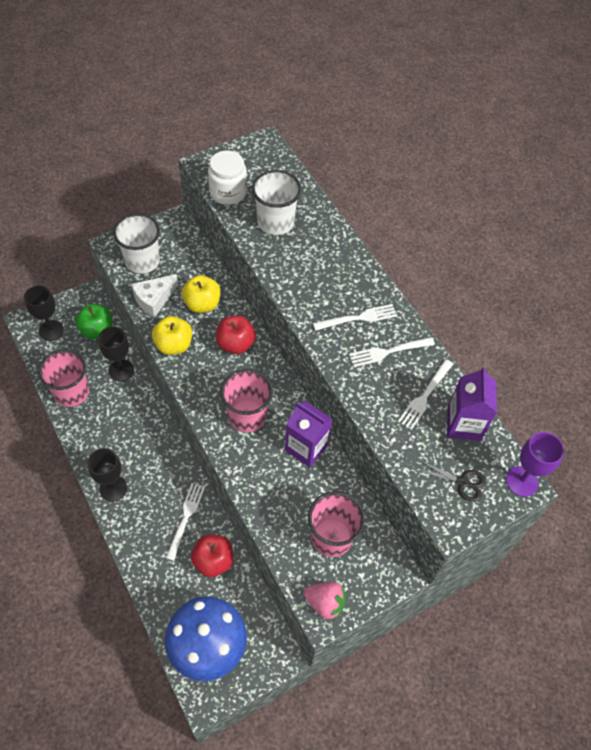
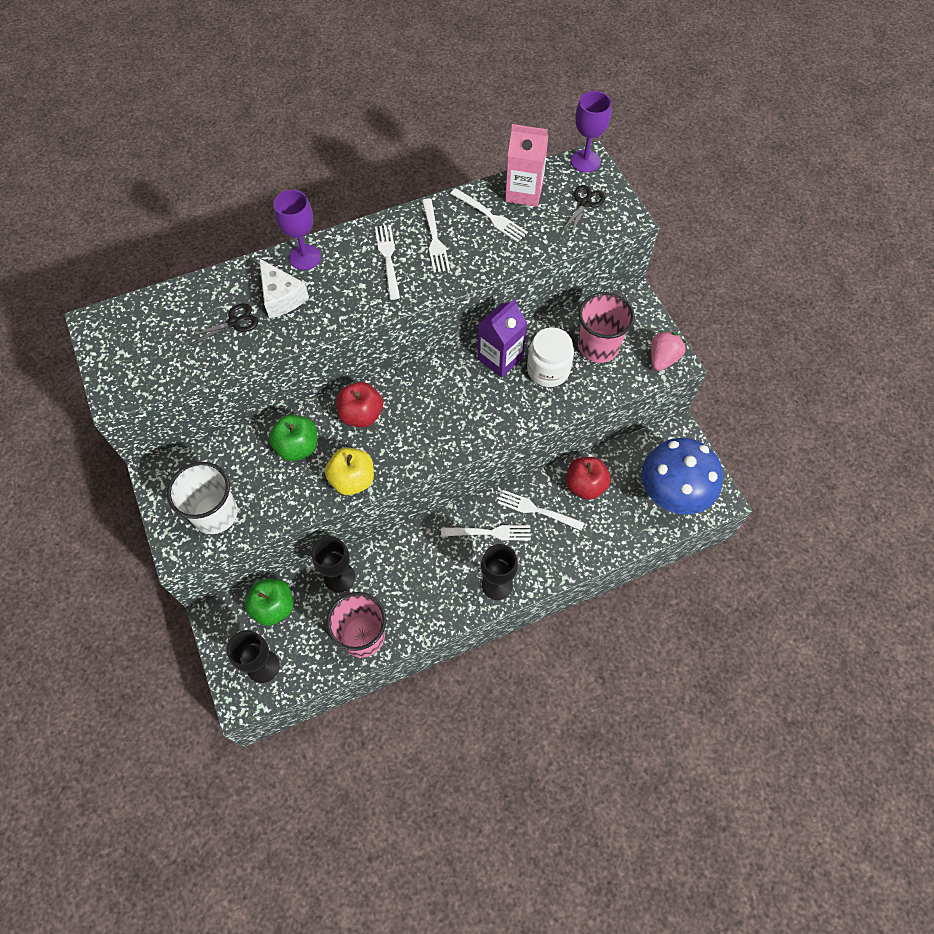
camera: 80 degrees left, 5 degrees up
(154, 300) = (281, 500): white cheese -> white cheese (281, 297)
(162, 479) = (489, 532): none -> white fork
(202, 304) = (297, 447): yellow apple -> green apple
(228, 192) = (172, 369): white jar -> white jar (548, 370)
(247, 416) = (457, 409): pink cup -> none
(275, 222) = (234, 322): white cup -> black scissors
(349, 259) = (305, 257): none -> purple goblet
(463, 424) = (524, 192): purple carton -> pink carton

